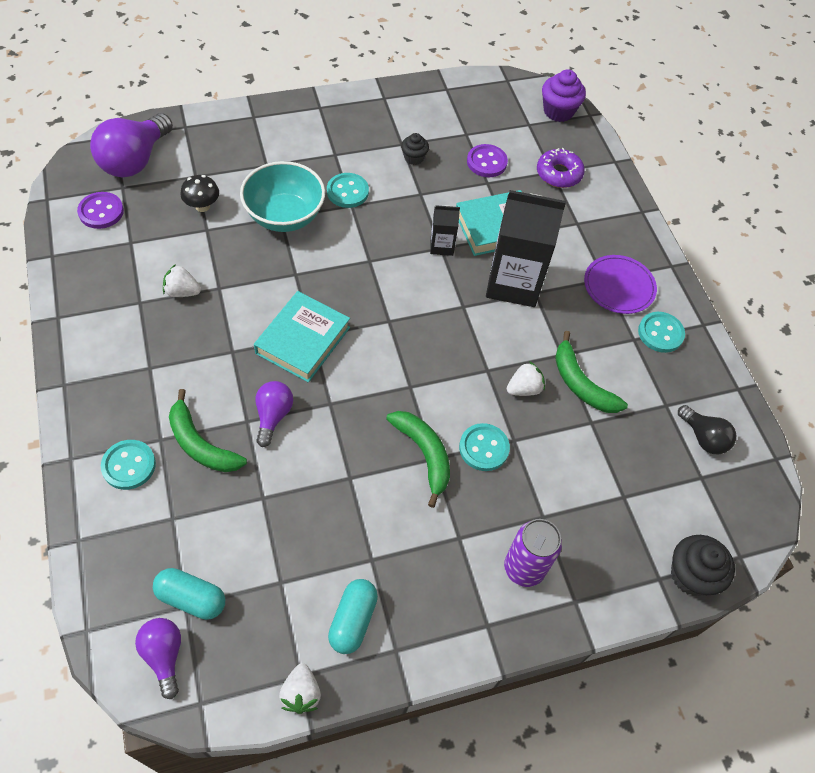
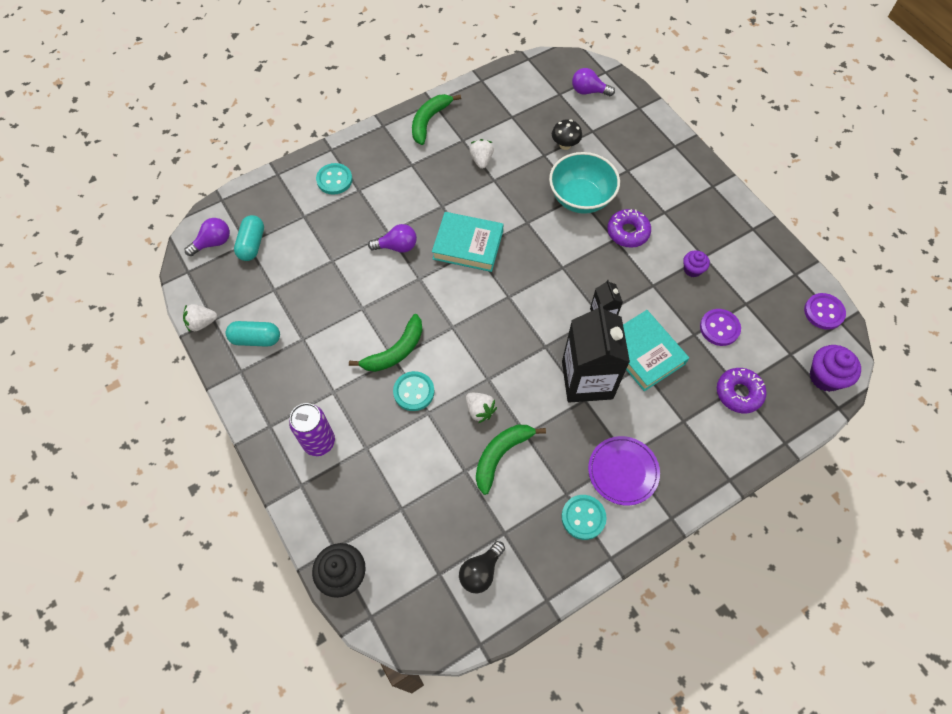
camera: 80 degrees right, 5 degrees up
(101, 212) = (531, 91): purple button -> purple button (823, 312)
(135, 160) = (588, 91): purple light bulb -> purple light bulb, size x0.56
(201, 444) = (362, 212): green banana -> green banana (429, 121)
(347, 192) = (628, 232): turquoise button -> purple donut
(414, 158) = (692, 269): black cupcake -> purple cupcake

